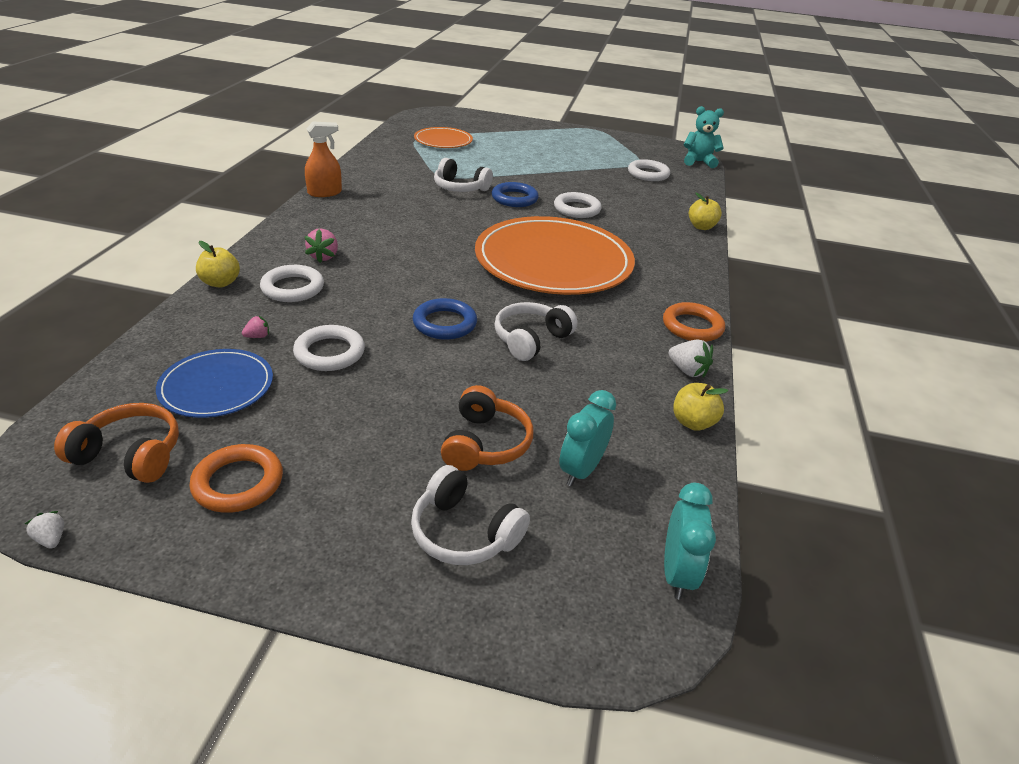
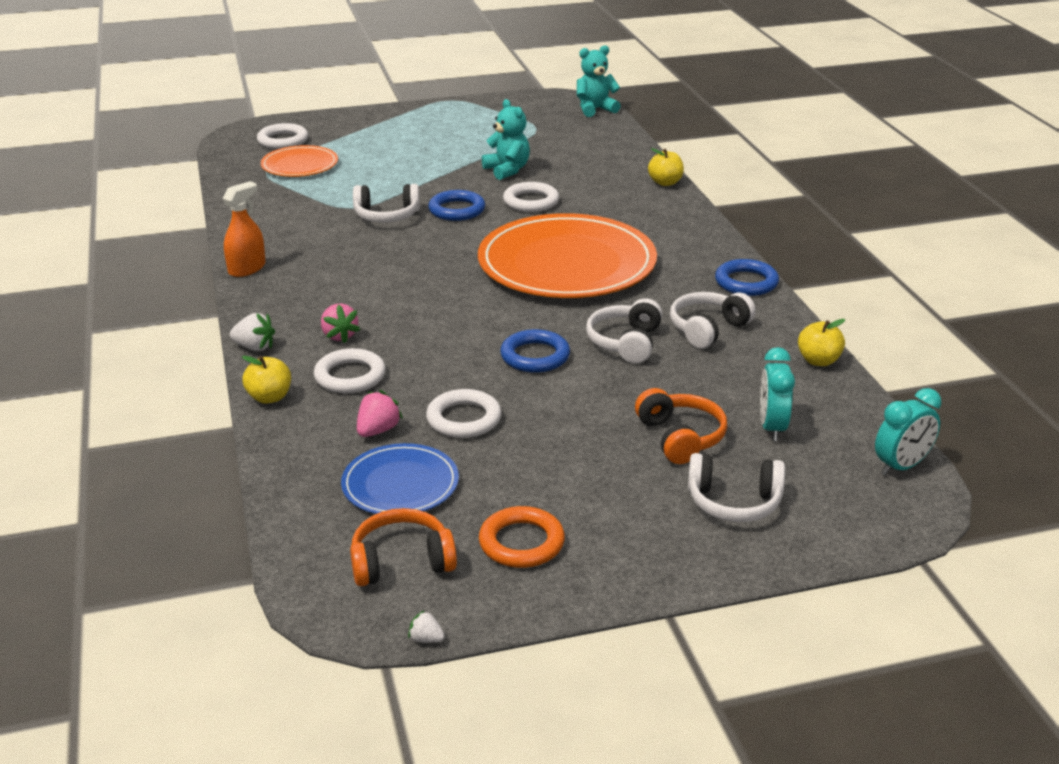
camera: 25 degrees left, 5 degrees down
(258, 336) = (378, 430): pink strawberry -> pink strawberry, size x1.70
(584, 183) = (507, 170): none -> turquoise teddy bear
(615, 354) = (708, 329): none -> white headphones
(648, 174) = (560, 139): white ring -> white ring (283, 140)
(677, 573) = (901, 466): turquoise clock -> turquoise clock turned 75 degrees clockwise
(687, 371) = (777, 321): white strawberry -> white strawberry (255, 347)
(692, 326) = (746, 282): orange ring -> blue ring

